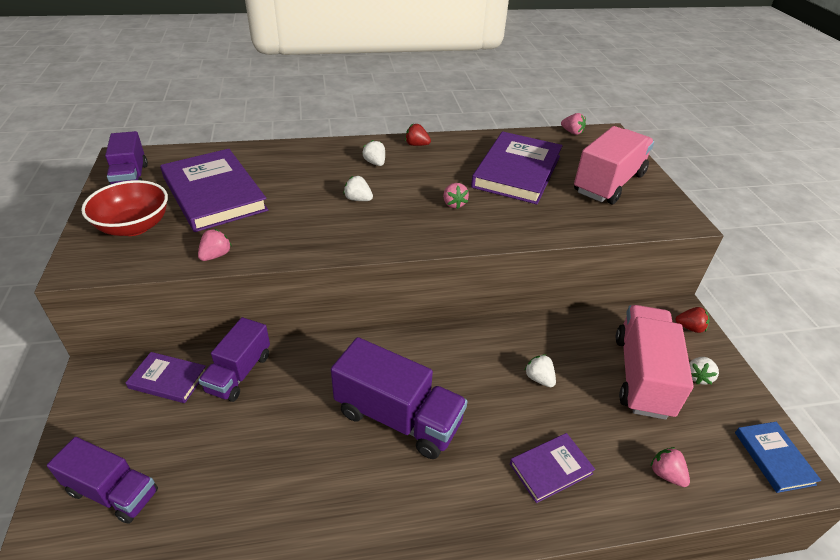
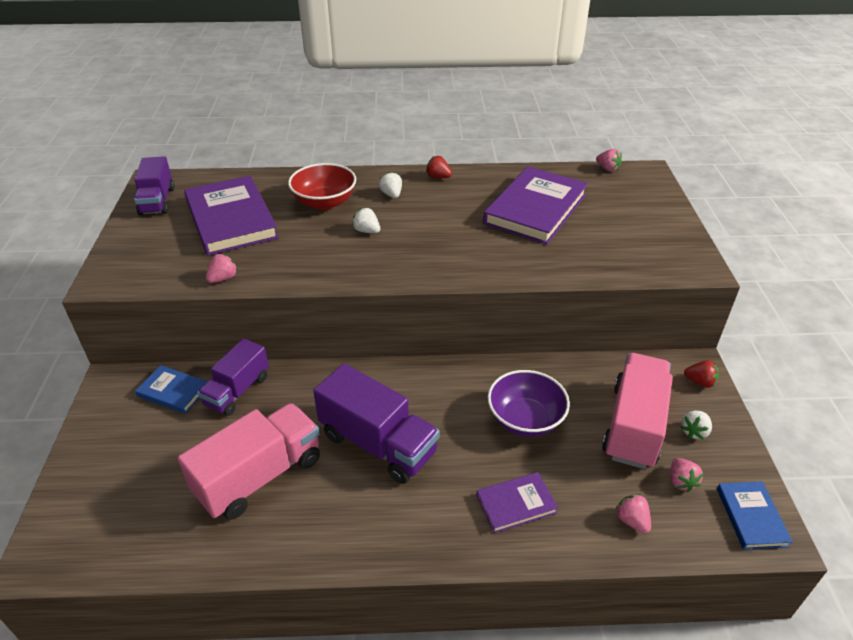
camera: 10 degrees right, 0 degrees up
(113, 492) = (114, 484): purple truck -> none
(134, 226) = (154, 247): red bowl -> red bowl (324, 202)
(168, 379) = (173, 391): purple book -> blue book
(454, 204) = (461, 240): pink strawberry -> pink strawberry (681, 481)
(539, 378) = (525, 419): white strawberry -> purple bowl
(608, 183) = (630, 226): pink truck -> pink truck (259, 476)

